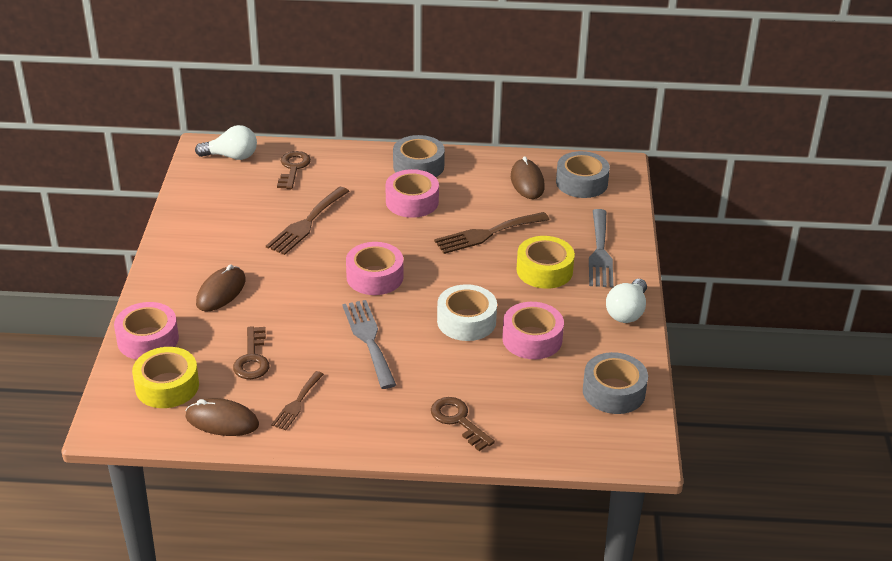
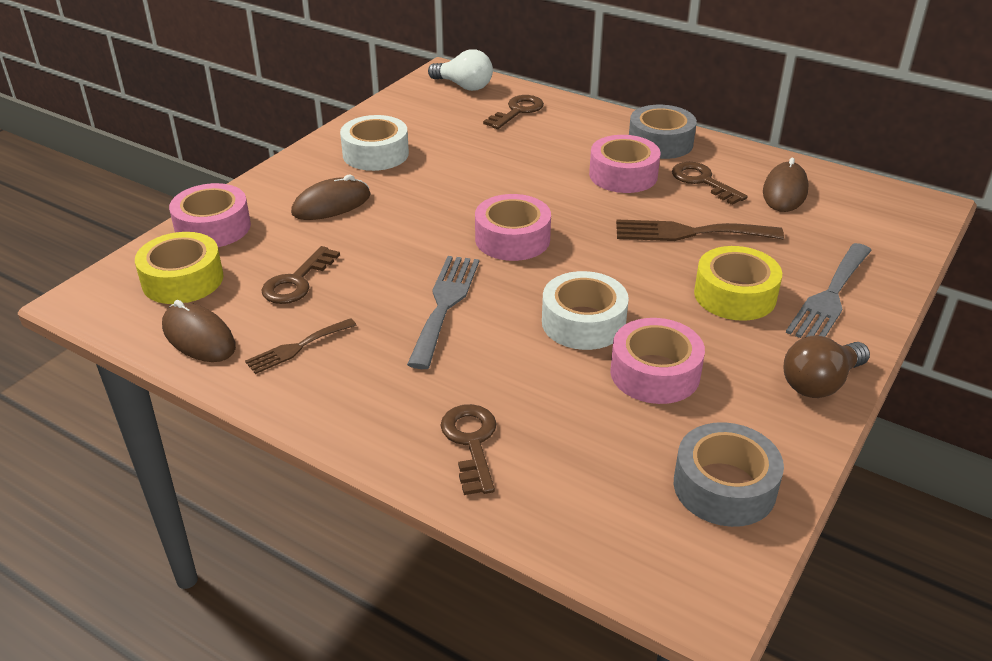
camera: 30 degrees right, 0 degrees up
(215, 239) = (375, 154): none -> white tape
(306, 223) = (484, 165): brown fork -> none
(469, 190) = (703, 181): none -> brown key
(581, 183) = (859, 210): grey tape -> none
(627, 312) = (820, 383): white light bulb -> brown light bulb

